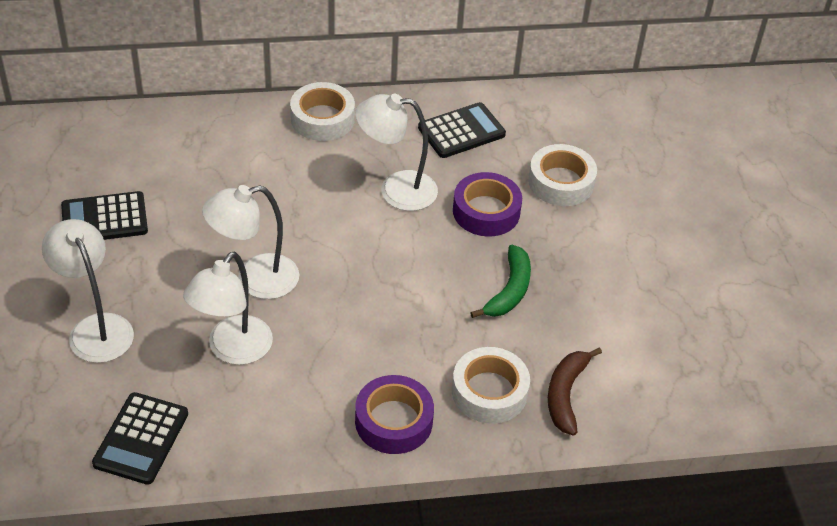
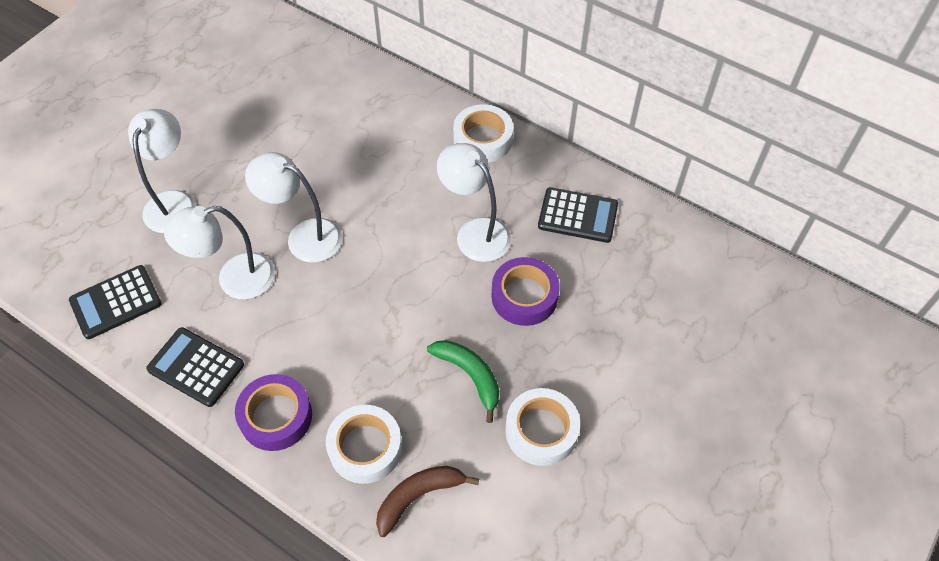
camera: 45 degrees right, 10 degrees up
(104, 219) = (261, 125): black calculator -> black calculator (196, 367)
(509, 291) = (470, 376): green banana -> green banana turned 105 degrees counterclockwise
(561, 182) = (612, 312): white tape -> white tape (541, 431)

